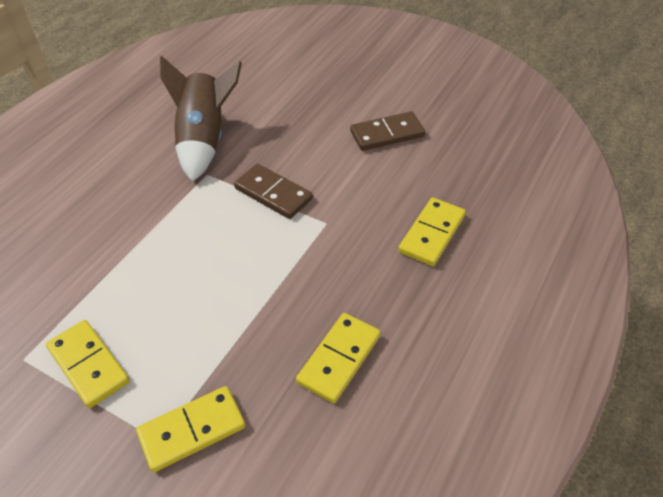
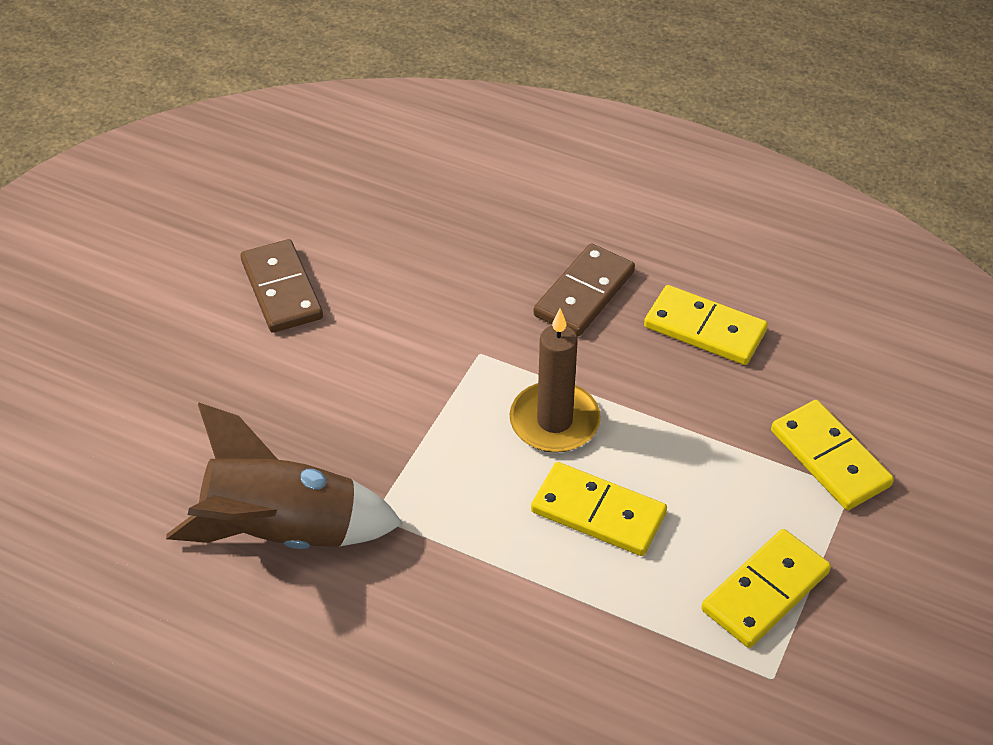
camera: 95 degrees left, 0 degrees up
(260, 259) = (554, 421): none -> brown candle
(273, 193) = (419, 419): brown domino -> brown domino (584, 293)
(431, 234) = (493, 244): yellow domino -> yellow domino (598, 513)

